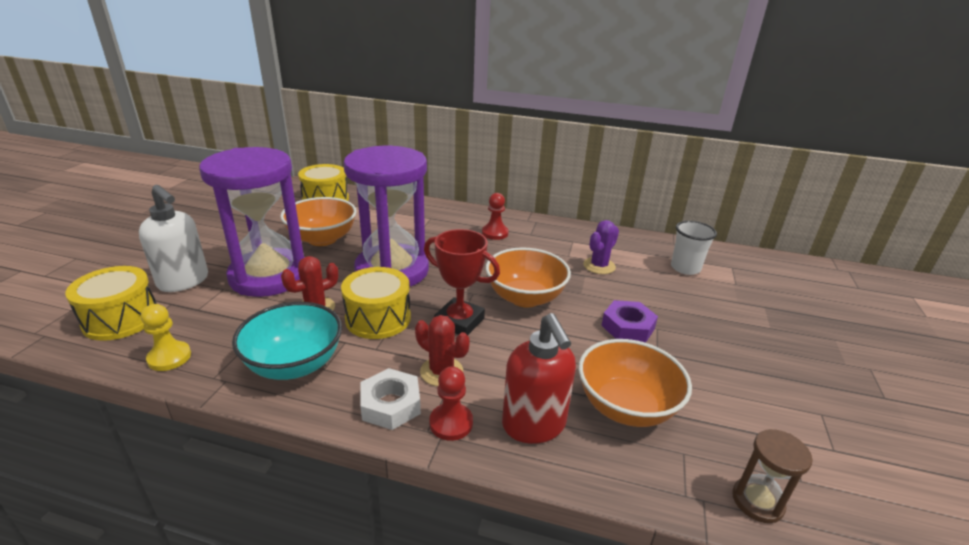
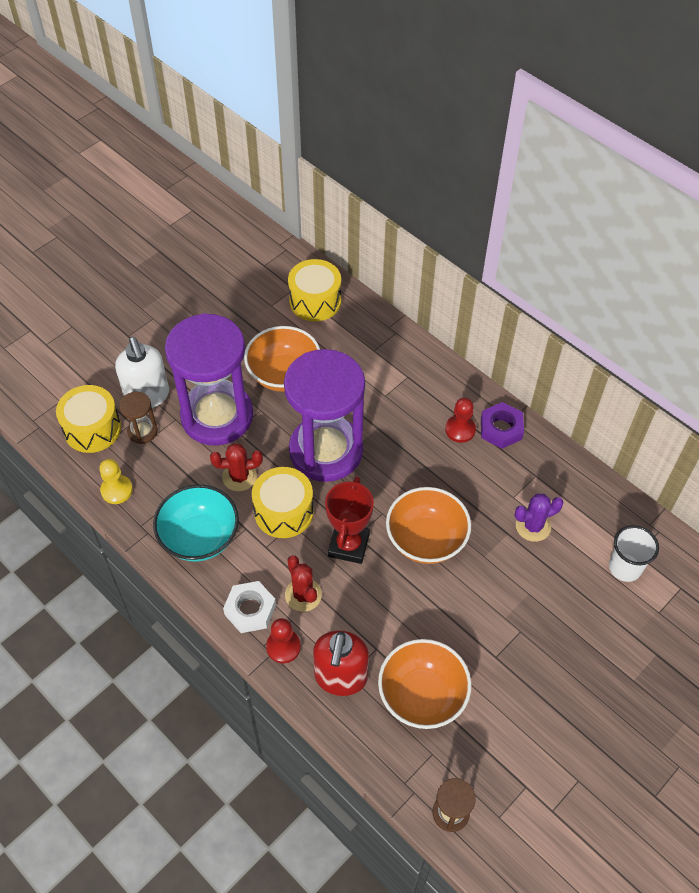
camera: 30 degrees right, 25 degrees up
(187, 305) = (142, 431): none -> brown hourglass
(459, 322) = (348, 545): red trophy -> red trophy turned 45 degrees clockwise
(627, 327) = (493, 617): purple nut -> purple nut (501, 429)

